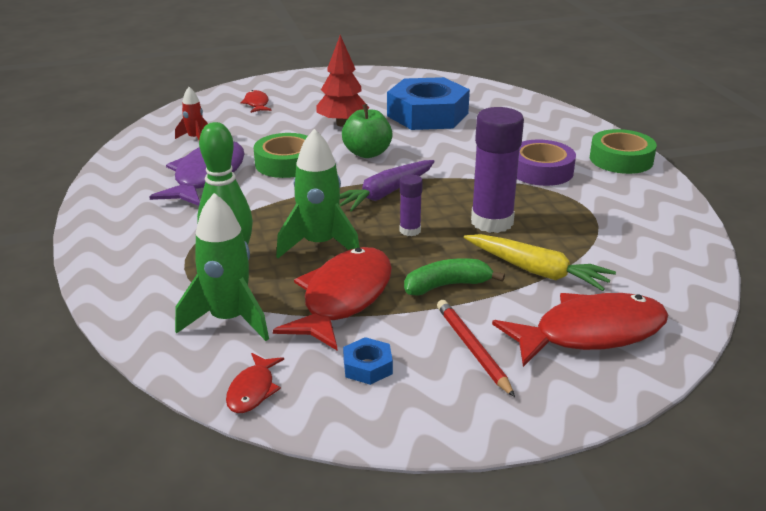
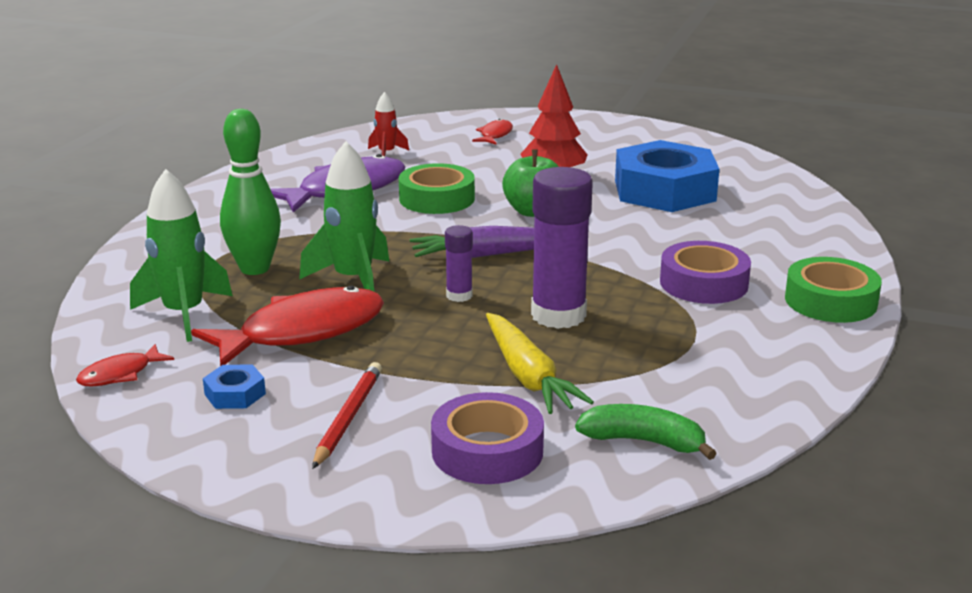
camera: 35 degrees right, 5 degrees down
(447, 285) = (414, 356): green banana -> green banana (643, 442)
(590, 333) = (487, 451): red fish -> purple tape

